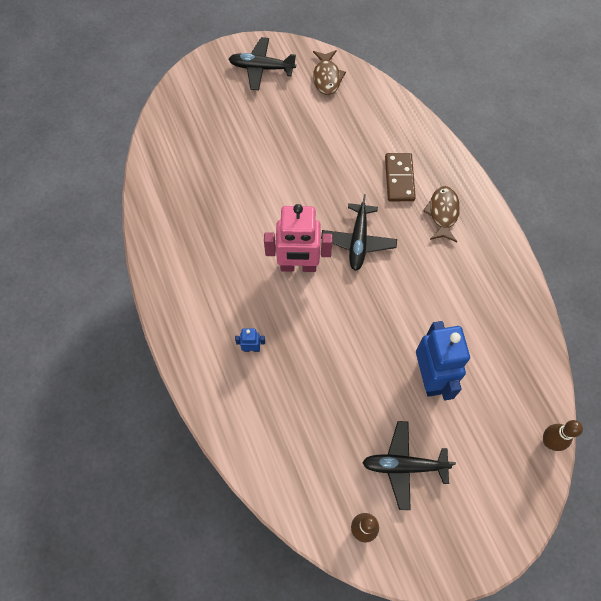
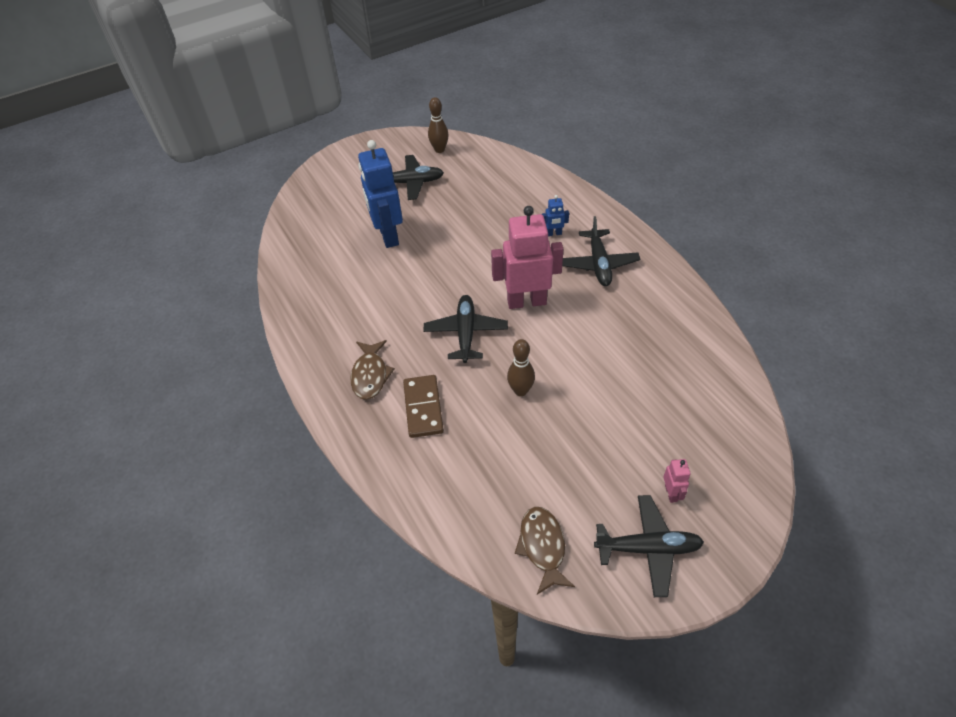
camera: 175 degrees right, 15 degrees down
(218, 299) = (599, 264): none -> black plane
(234, 96) = (671, 493): none -> pink robot
(549, 441) = (289, 210): brown bowling pin -> brown bowling pin (520, 390)

